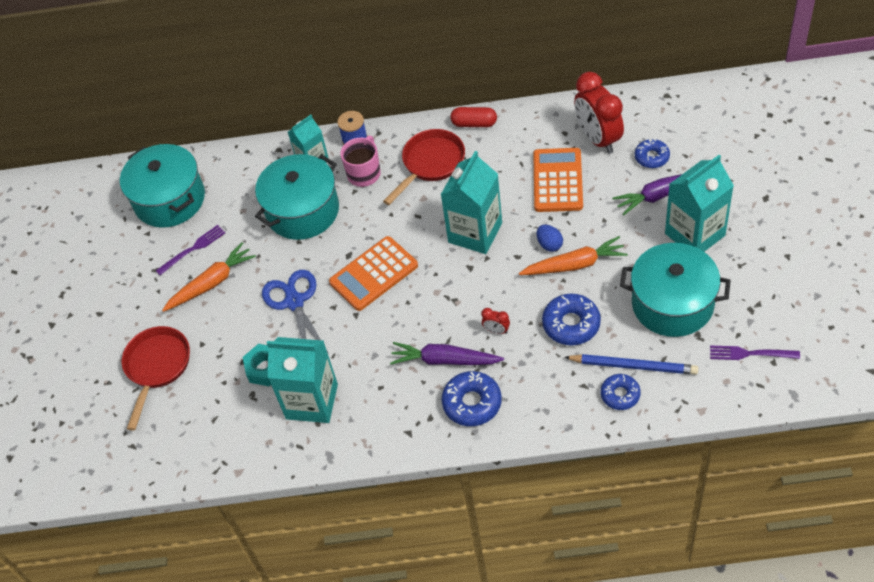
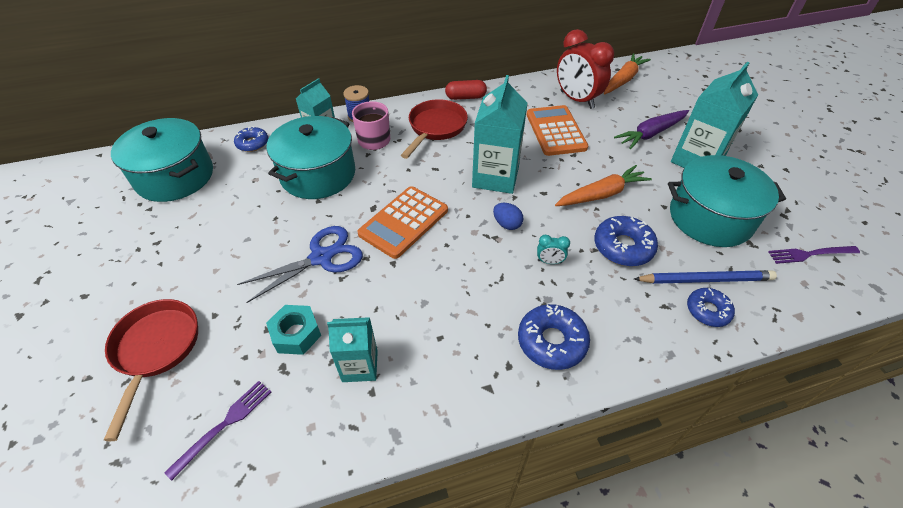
camera: 20 degrees left, 5 degrees down
(193, 248) = (202, 218): purple fork -> purple fork (225, 424)
(212, 283) = (224, 249): orange carrot -> orange carrot (623, 80)
(294, 302) = (321, 257): blue scissors -> blue scissors turned 90 degrees clockwise
(312, 401) = (360, 366): turquoise carton -> turquoise carton, size x0.61
(444, 360) = (505, 298): purple carrot -> none
(496, 330) = (549, 261): red clock -> turquoise clock
(549, 244) = (570, 180): blue egg -> blue egg (507, 224)
(651, 157) = (628, 109): blue donut -> blue donut (252, 143)

